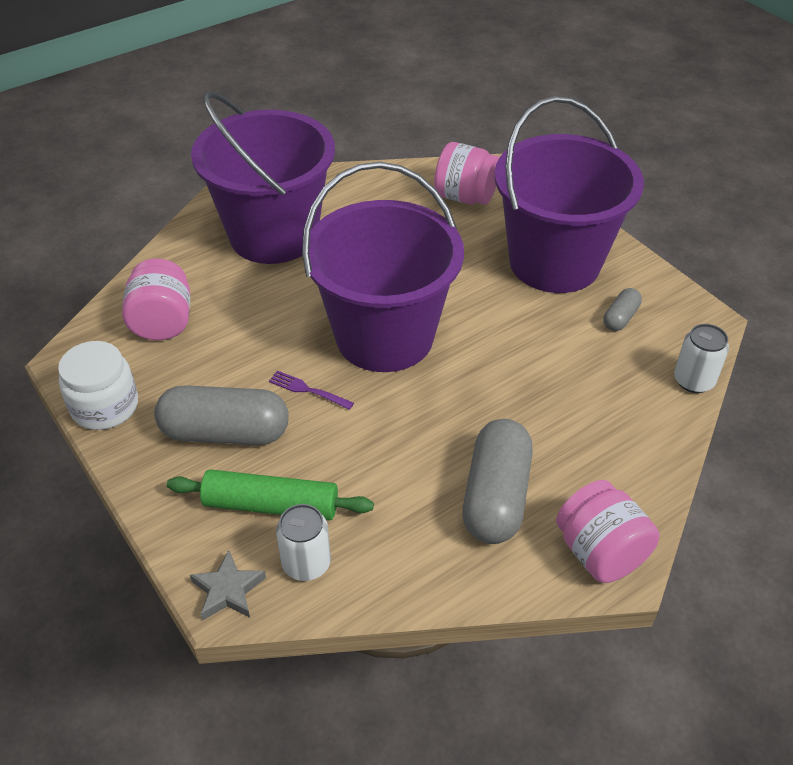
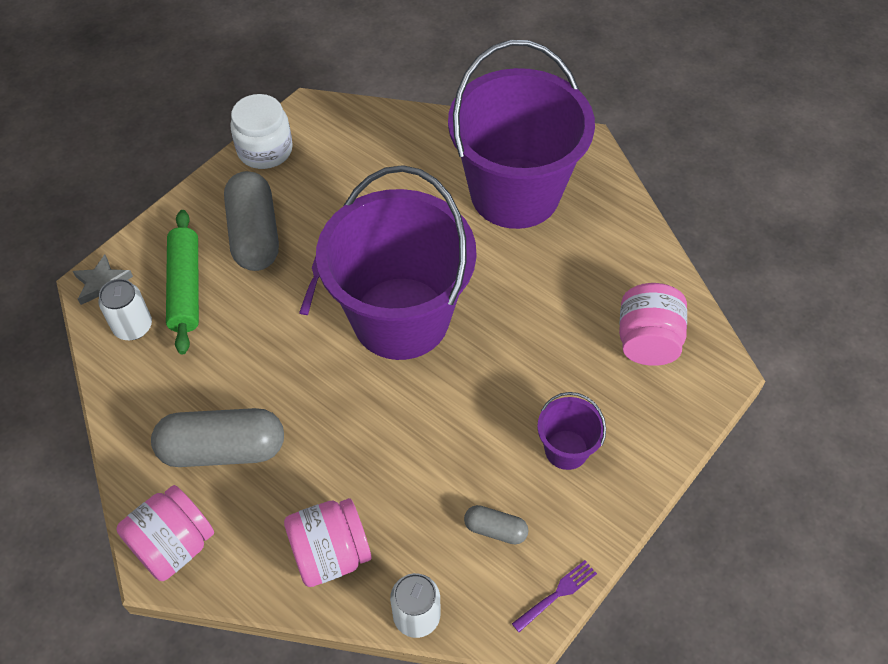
camera: 75 degrees right, 10 degrees up
(163, 322) = (369, 152): pink jar -> pink jar (330, 554)
(554, 262) = (566, 449): purple bucket -> purple bucket, size x0.41
(683, 295) = (556, 595): none -> purple fork

